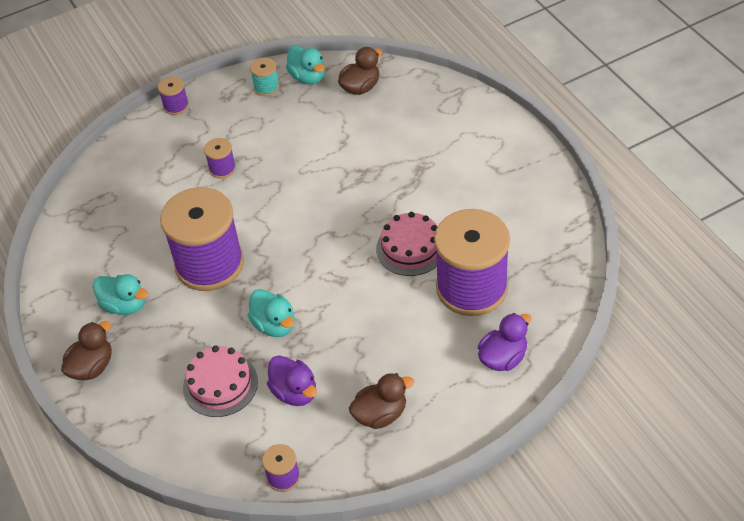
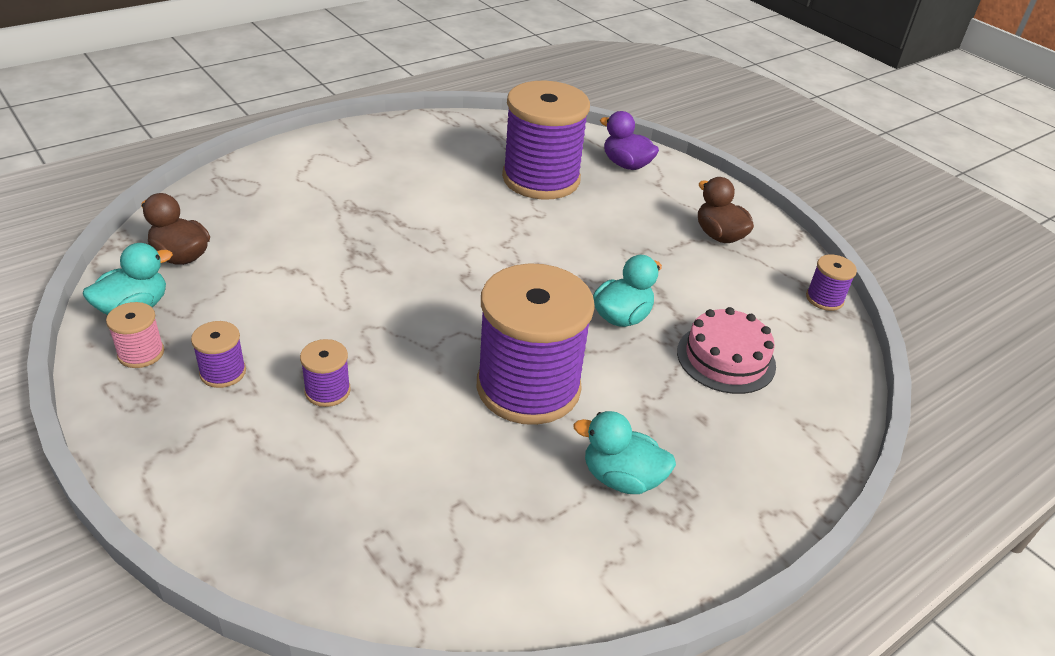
camera: 105 degrees left, 10 degrees down
(92, 367) = (745, 501): brown duck -> none
(124, 305) = (621, 478): turquoise duck -> turquoise duck turned 90 degrees counterclockwise
(176, 106) = (147, 470): purple spool -> purple spool (223, 372)
(266, 87) = (141, 353): turquoise spool -> pink spool
(295, 392) = (714, 295): purple duck -> none
(411, 248) = (487, 216): pink cake -> none

